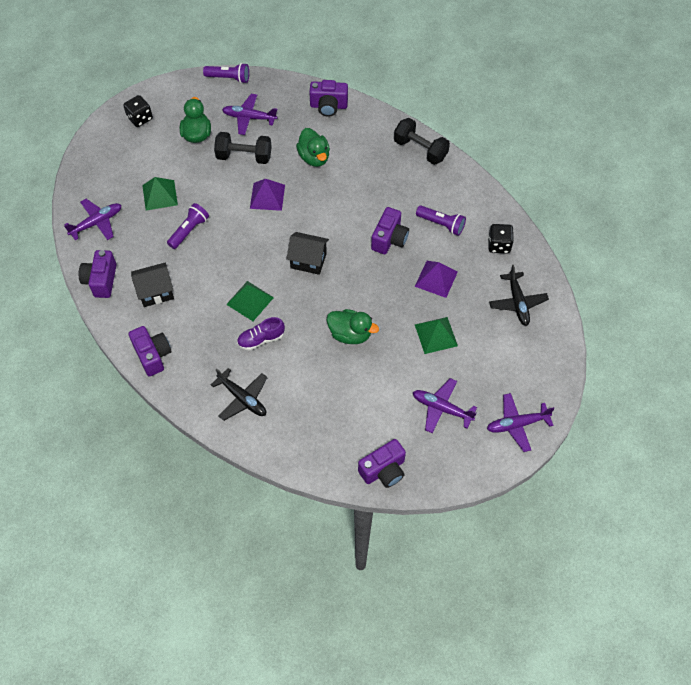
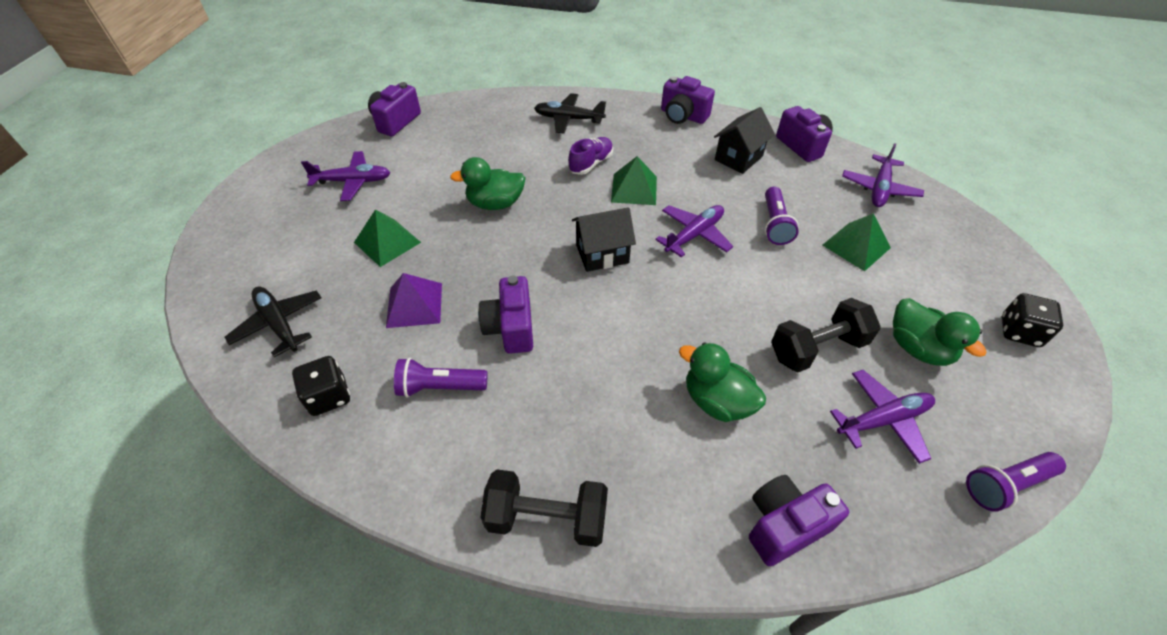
camera: 150 degrees right, 10 degrees down
(267, 196) = (726, 307): purple pyramid -> none
(517, 424) = (257, 199): purple plane -> purple plane (694, 235)

